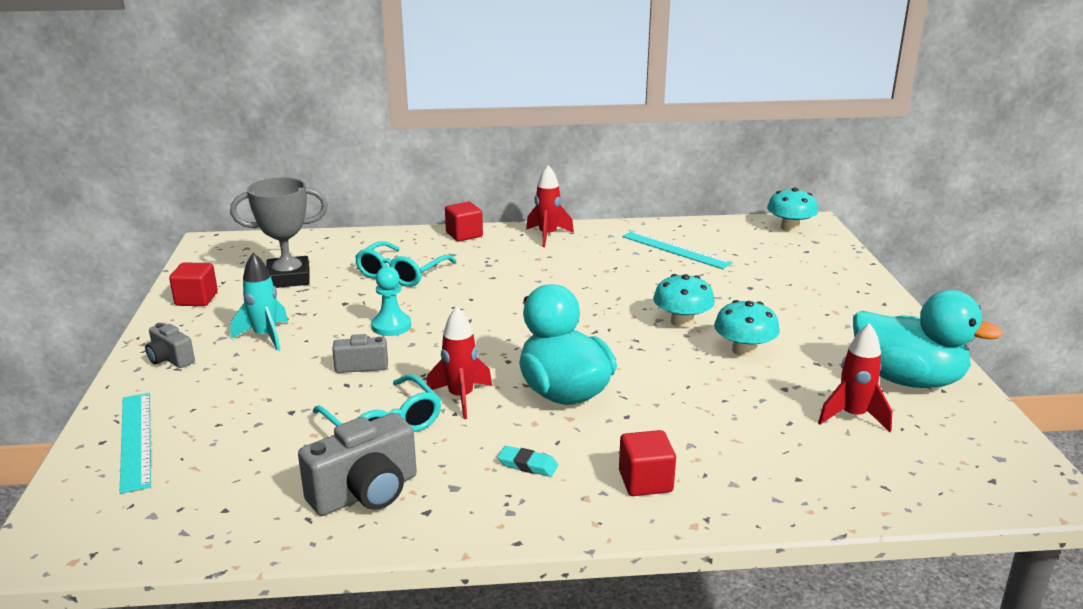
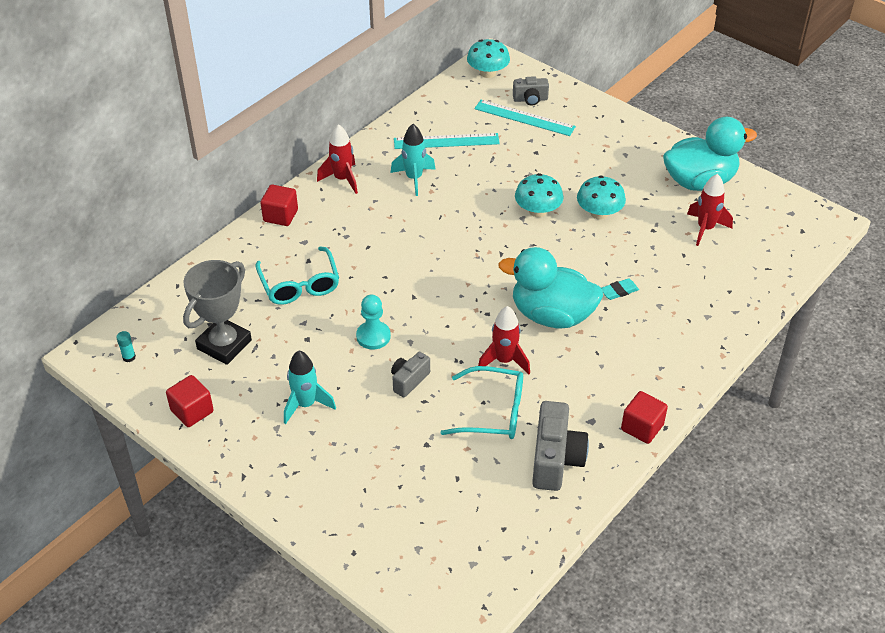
camera: 45 degrees left, 20 degrees up
(136, 440) = (372, 535): turquoise ruler -> turquoise ruler (524, 118)
(170, 359) = (276, 469): grey camera -> grey camera (530, 99)
(225, 255) = (129, 357): none -> turquoise glue stick
(527, 465) = (605, 379): turquoise eraser -> turquoise eraser (619, 291)
(606, 258) = (414, 178): none -> turquoise rocket
(645, 481) = (670, 345): red cube -> red cube (642, 427)

